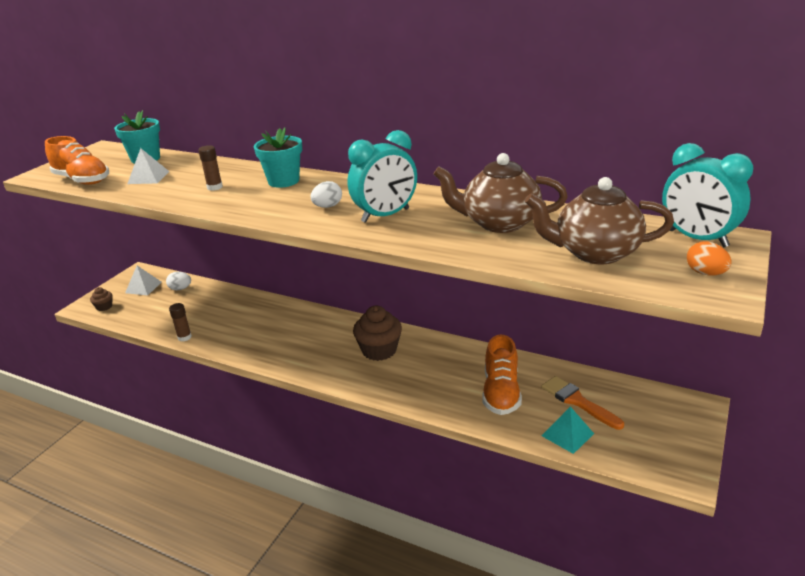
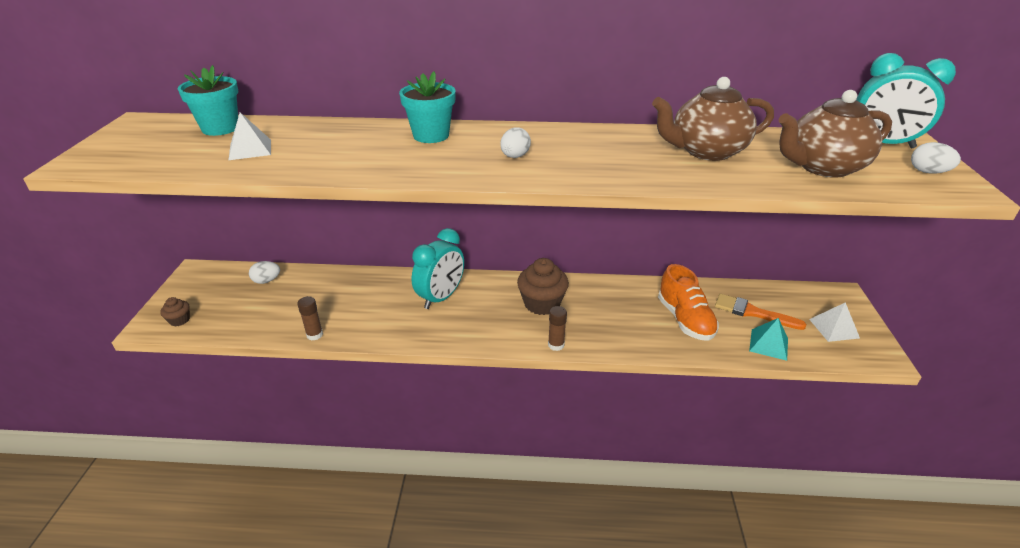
camera: 25 degrees left, 5 degrees up
(82, 180) = (155, 163): orange shoe -> none
(143, 287) = (216, 287): white pyramid -> white pyramid (834, 328)
(214, 187) = (354, 151): brown glue stick -> brown glue stick (556, 345)
(385, 215) = (588, 158): turquoise clock -> turquoise clock (441, 297)
(705, 273) = (928, 172): orange egg -> white egg

